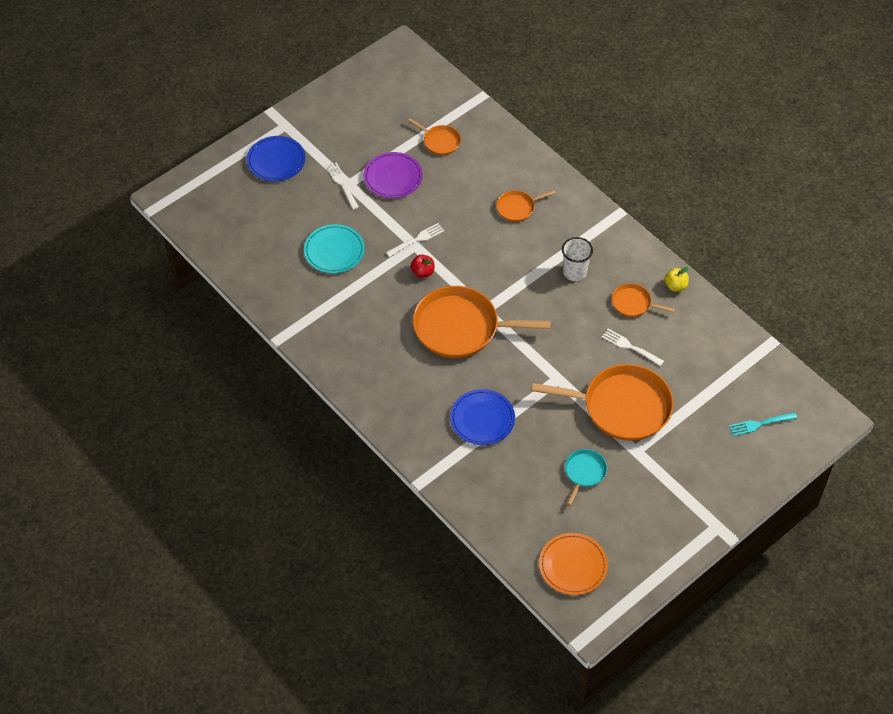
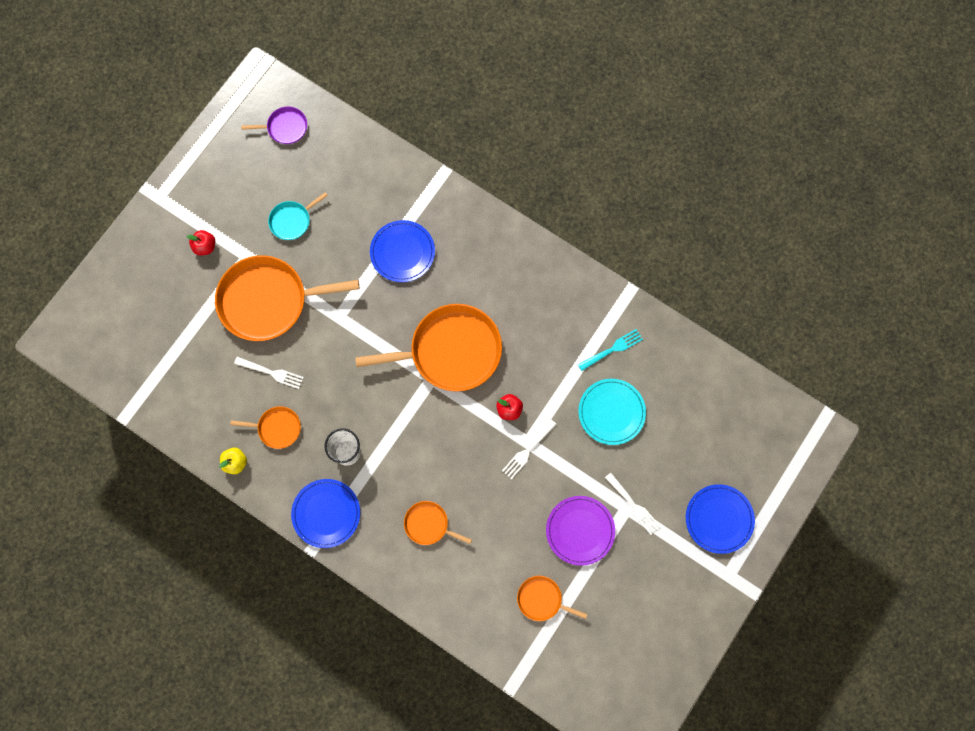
camera: 165 degrees right, 20 degrees up
(517, 208) = (429, 524): orange pan -> orange pan turned 120 degrees counterclockwise
(573, 565) = (285, 127): orange plate -> purple pan
(584, 472) = (292, 221): turquoise pan -> turquoise pan turned 45 degrees clockwise
(603, 233) = (326, 513): none -> blue plate
(676, 469) = (205, 246): none -> red apple
(760, 424) = (128, 316): turquoise fork -> turquoise fork (612, 349)

